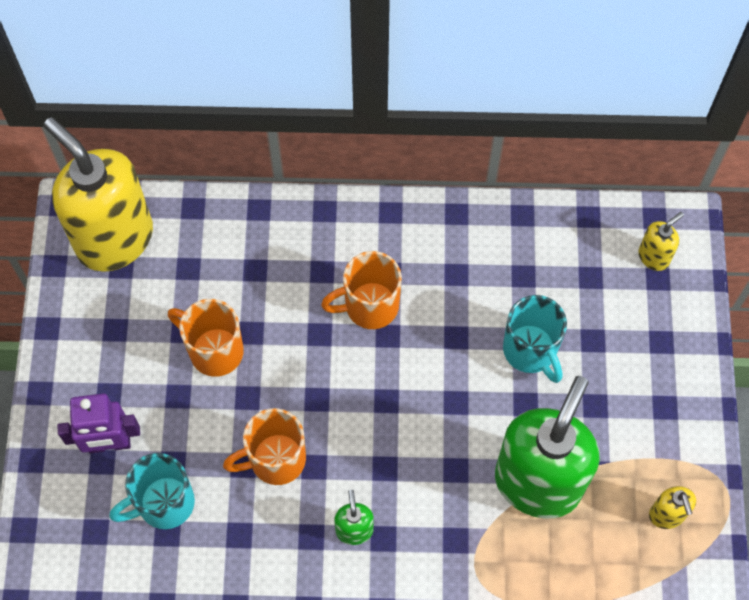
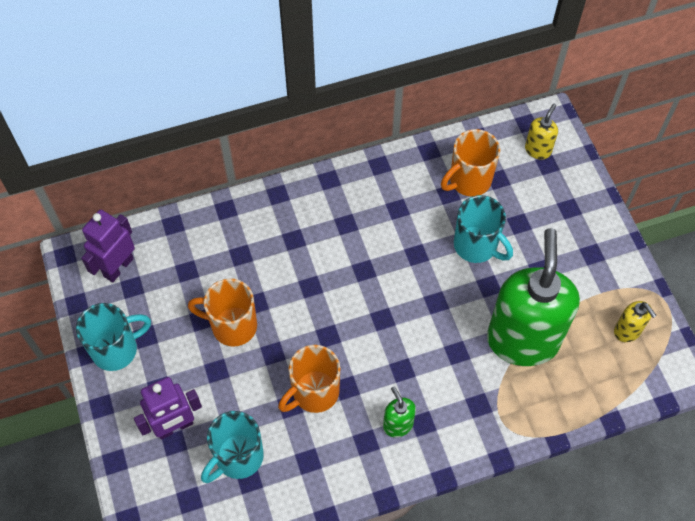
camera: 20 degrees left, 5 degrees down
(78, 334) = (116, 349): none -> turquoise mug
(114, 238) = (118, 267): yellow soap dispenser -> purple robot
(369, 306) = (341, 253): orange mug -> orange mug (469, 180)

